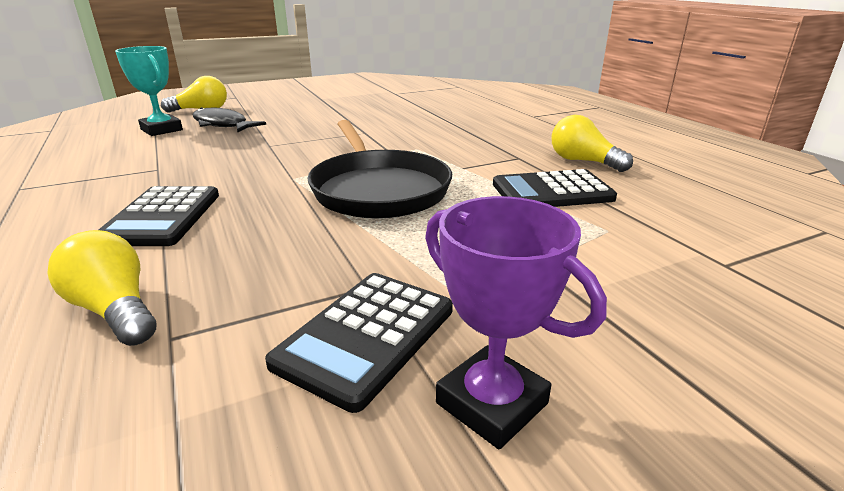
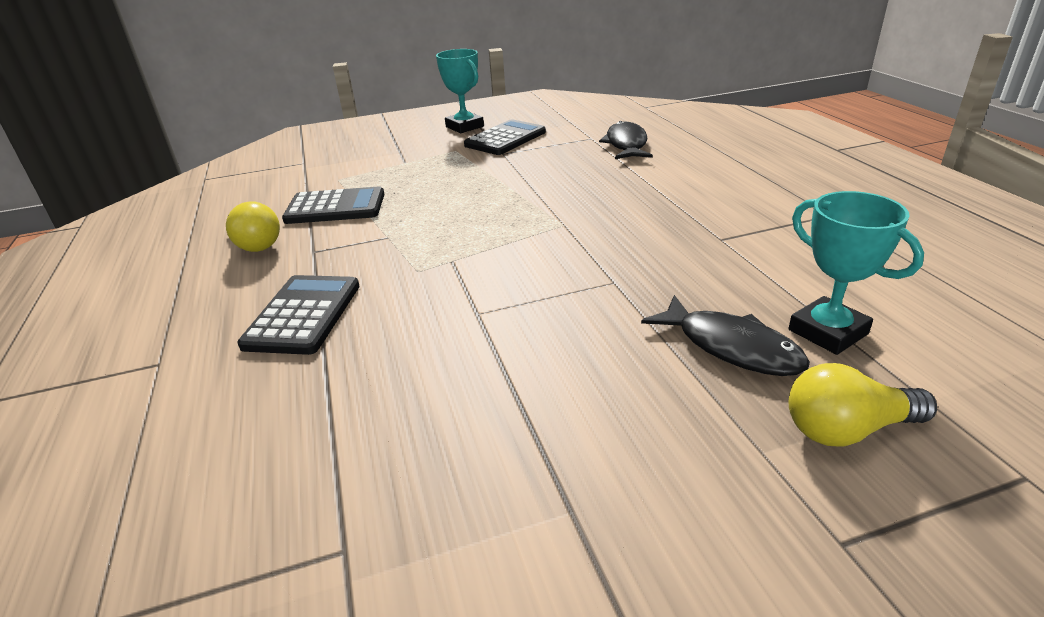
camera: 170 degrees left, 5 degrees up
(115, 310) = (626, 144): yellow light bulb -> black fish
(162, 217) = (654, 187): black calculator -> black calculator (303, 315)
(378, 190) = (482, 210): black pan -> none
(491, 403) = (464, 127): purple trophy -> turquoise trophy

